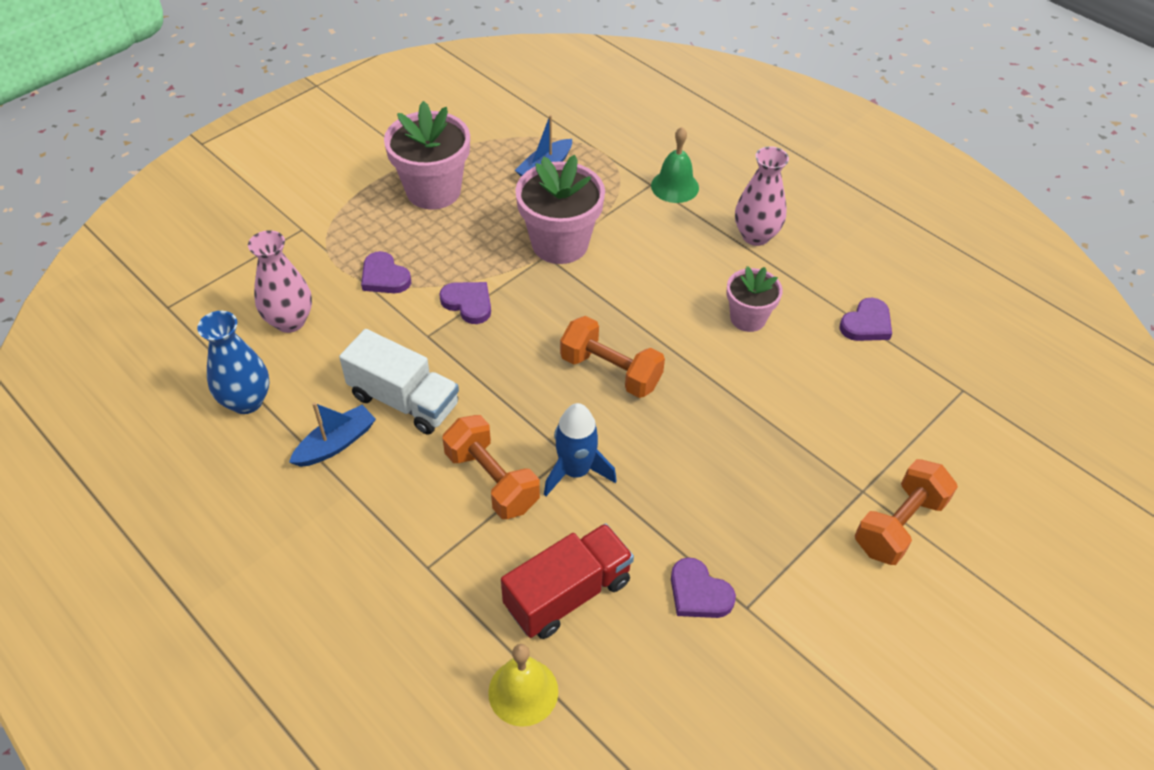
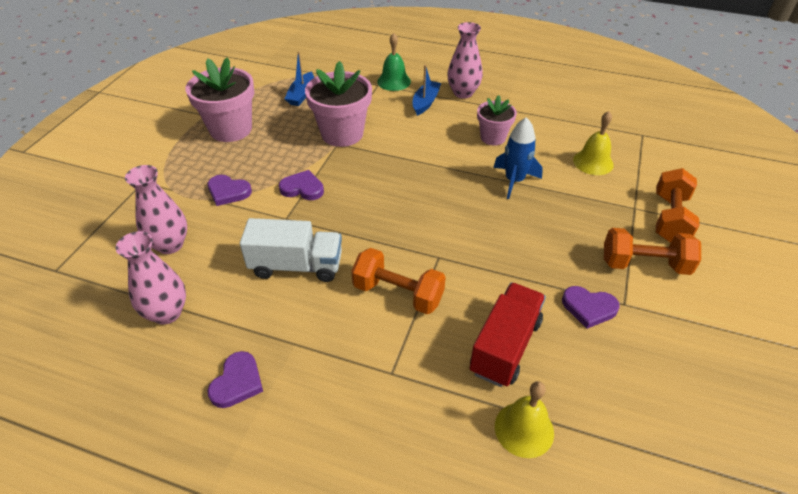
camera: 25 degrees left, 5 degrees down
(246, 401) = (167, 313): blue vase -> pink vase
(336, 443) = (261, 315): blue boat -> blue boat (425, 102)
(575, 471) = (452, 265): blue rocket -> blue rocket (514, 181)
(610, 371) = (430, 196): orange dumbbell -> orange dumbbell (644, 264)
(857, 404) = (593, 162): none -> yellow bell
(866, 324) = (563, 118): purple heart -> purple heart (237, 382)

